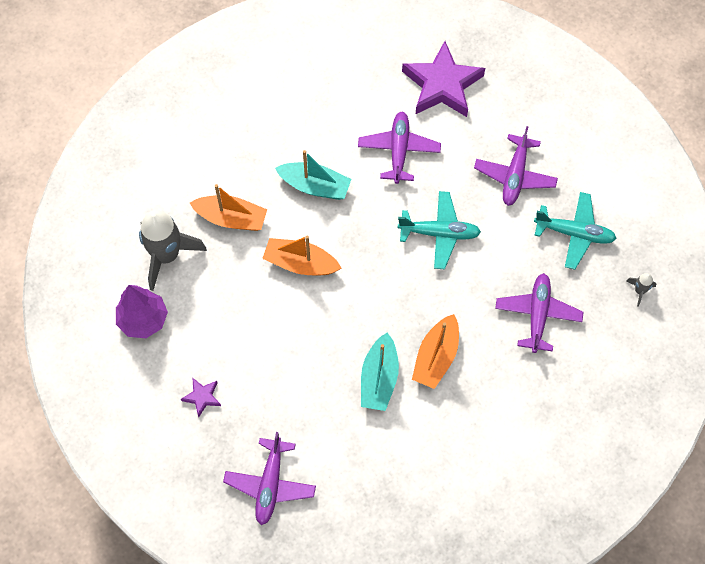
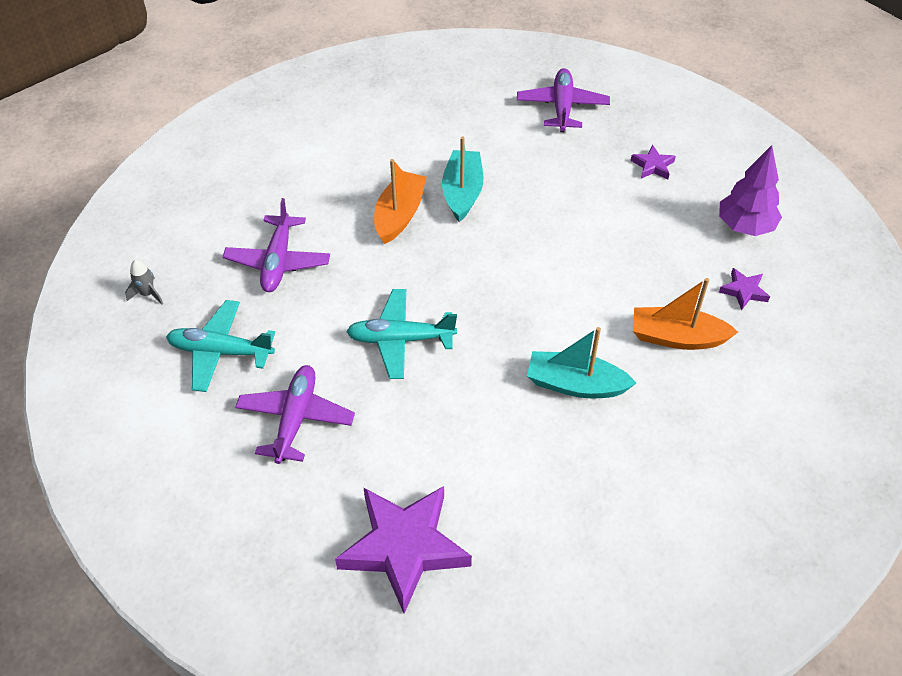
camera: 175 degrees right, 15 degrees down
(167, 255) = (744, 291): grey rocket -> purple star
(300, 263) = (574, 294): orange boat -> none
(399, 150) = (464, 441): purple plane -> none

